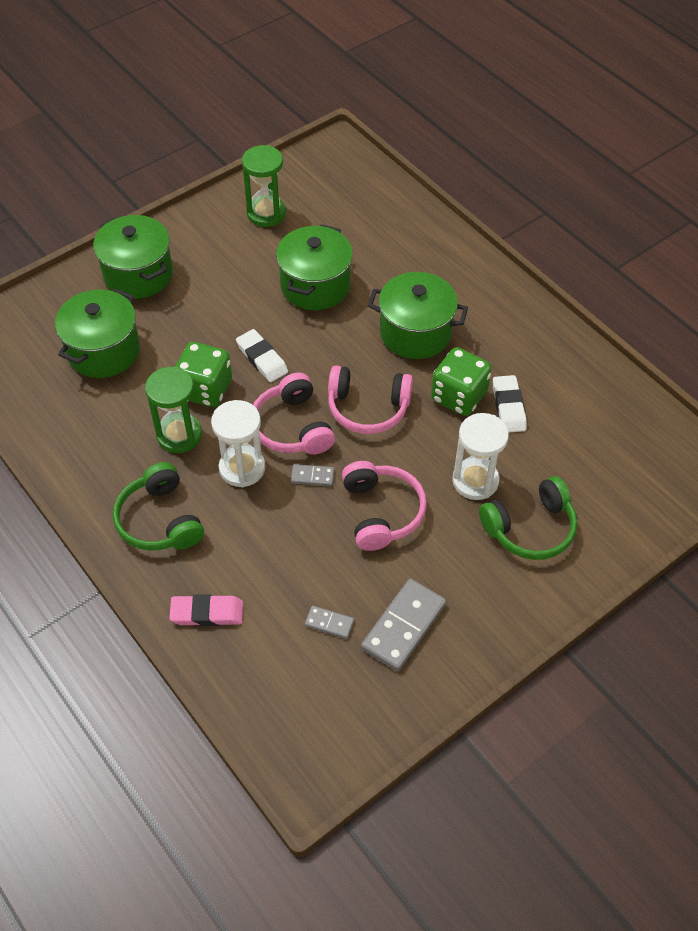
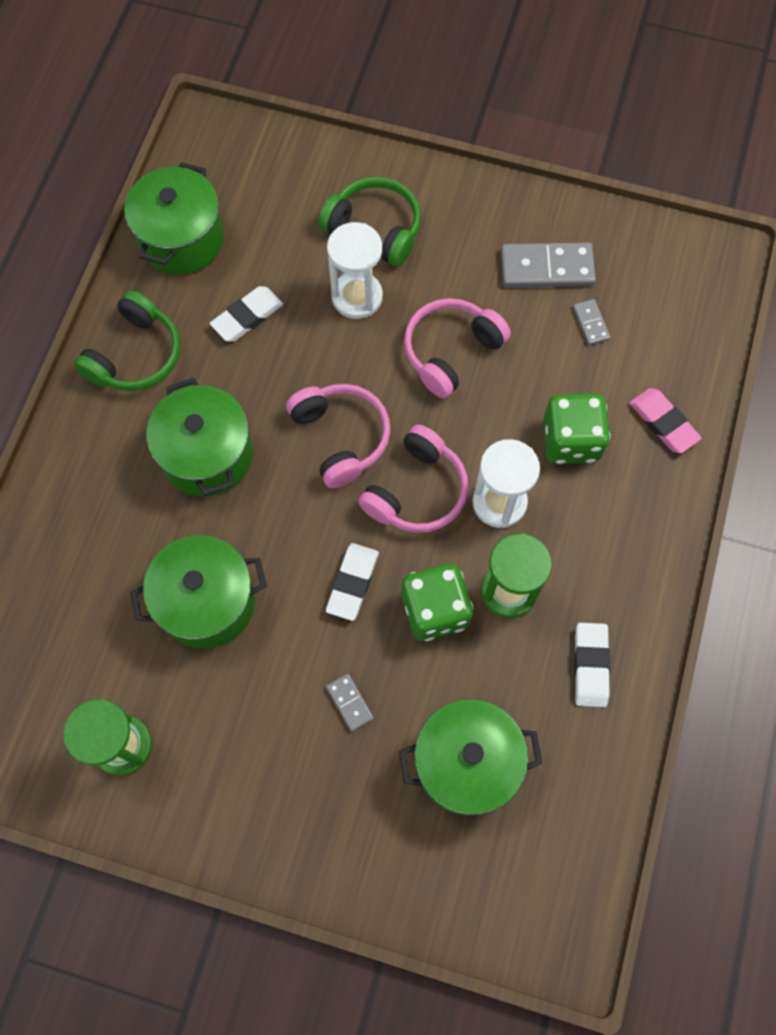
camera: 125 degrees left, 15 degrees up
(92, 447) = (590, 666): none -> white eraser
(138, 274) = (328, 822): green pot -> green pot (182, 239)
(160, 520) = (612, 533): green headphones -> green headphones (135, 355)
(312, 476) = (459, 434): grey domino -> grey domino (349, 702)
(458, 396) = (266, 366): green dice -> green dice (570, 441)

